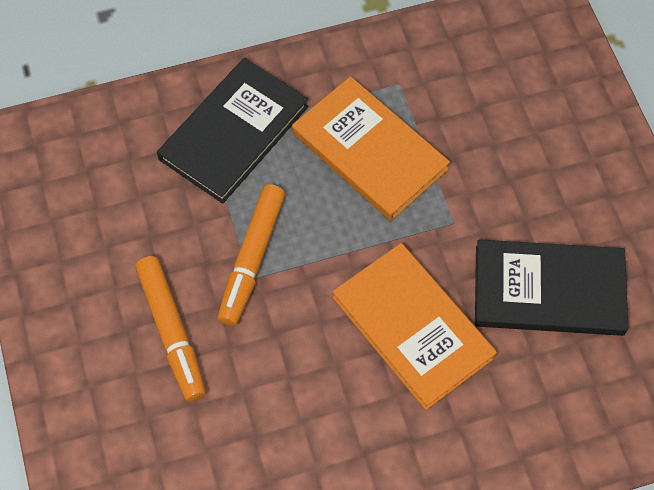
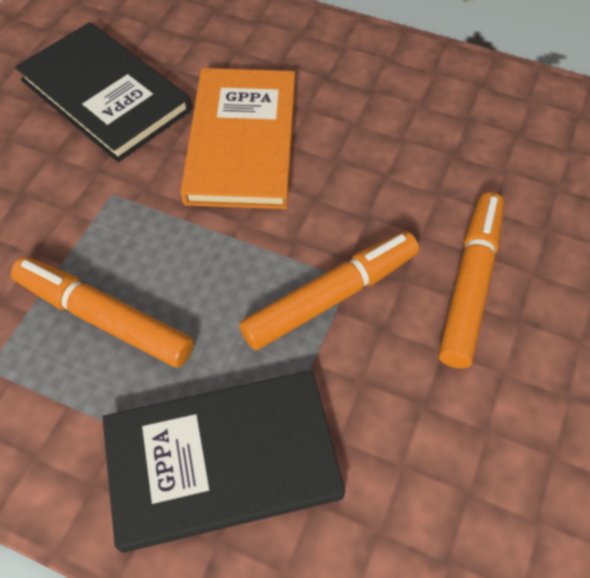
camera: 140 degrees left, 5 degrees down
(369, 151) = (104, 318): orange book -> orange marker

